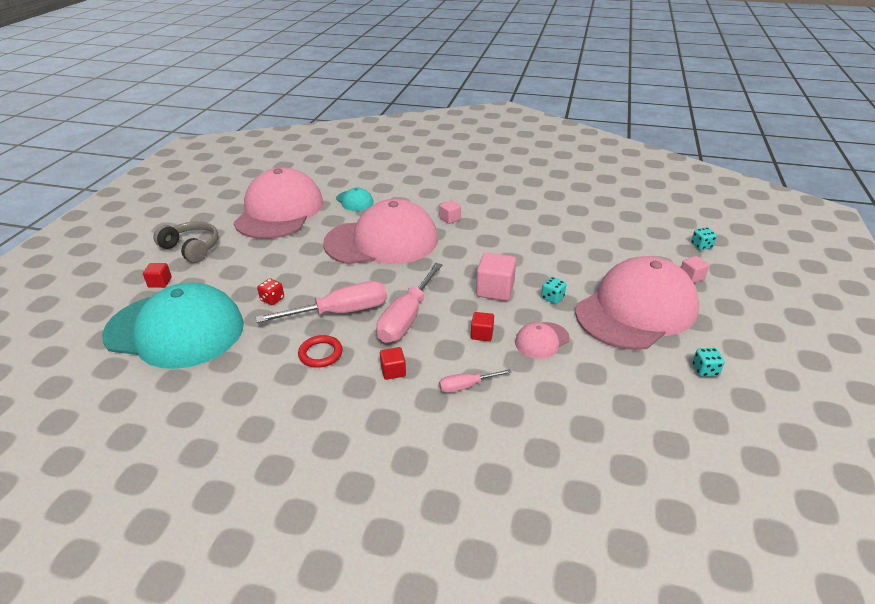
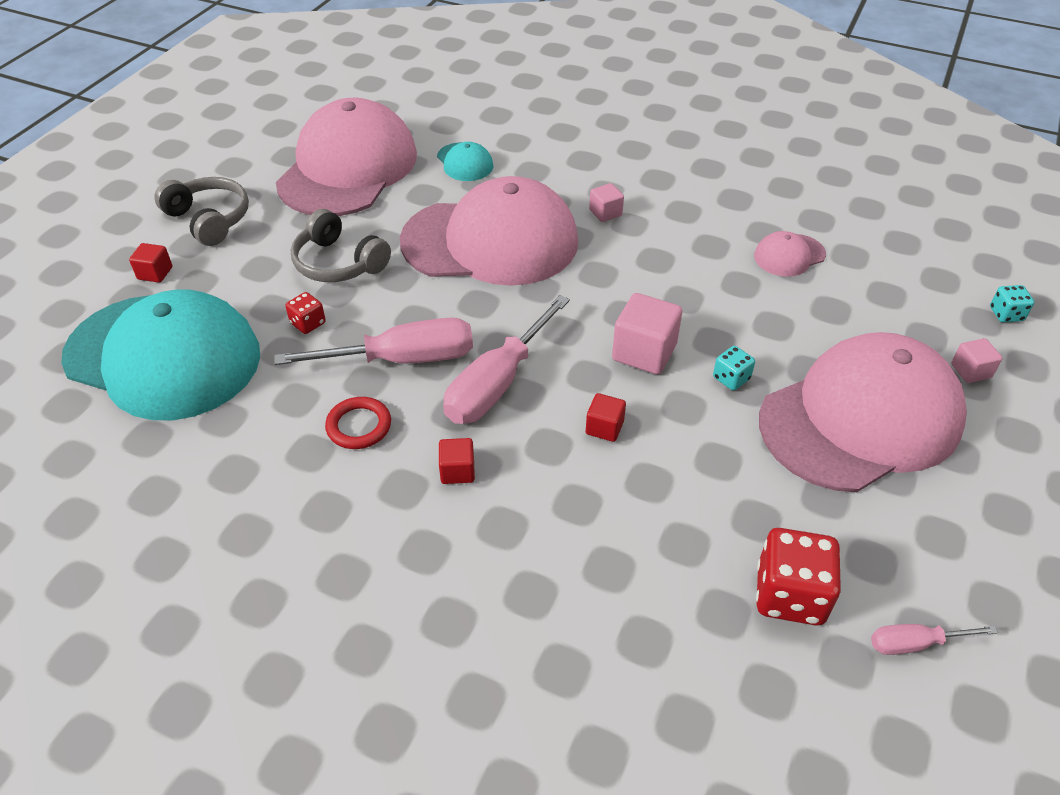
camera: 10 degrees right, 10 degrees up
(285, 263) = (338, 263): none -> grey headphones
(466, 386) = (559, 513): pink screwdriver -> pink screwdriver (915, 643)
(541, 340) = (694, 452): pink cap -> pink cap (789, 255)
(624, 412) = (790, 595): none -> red dice
(705, 370) = (940, 543): turquoise dice -> none

